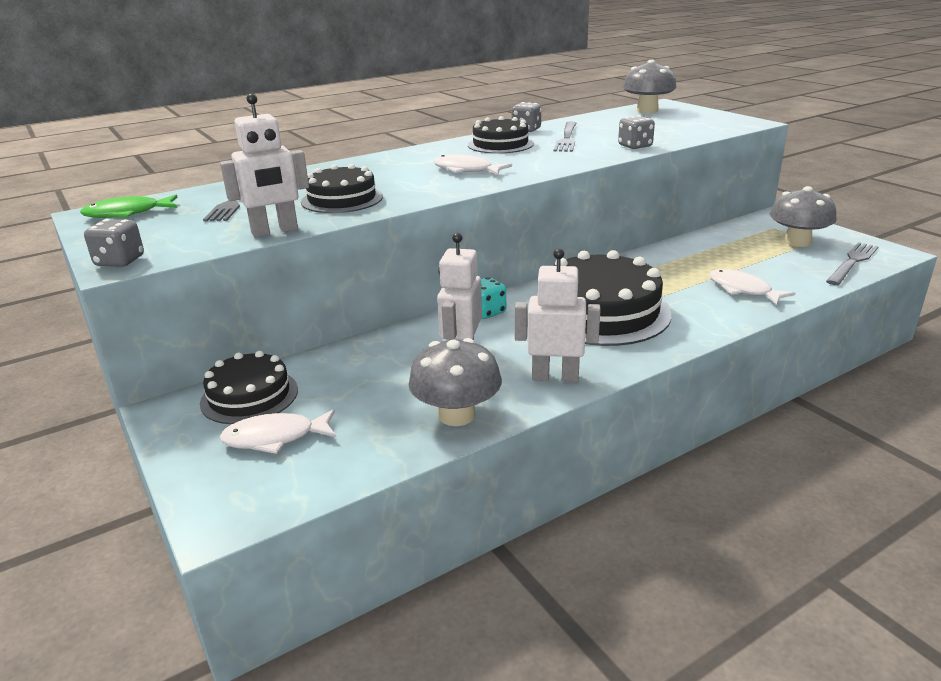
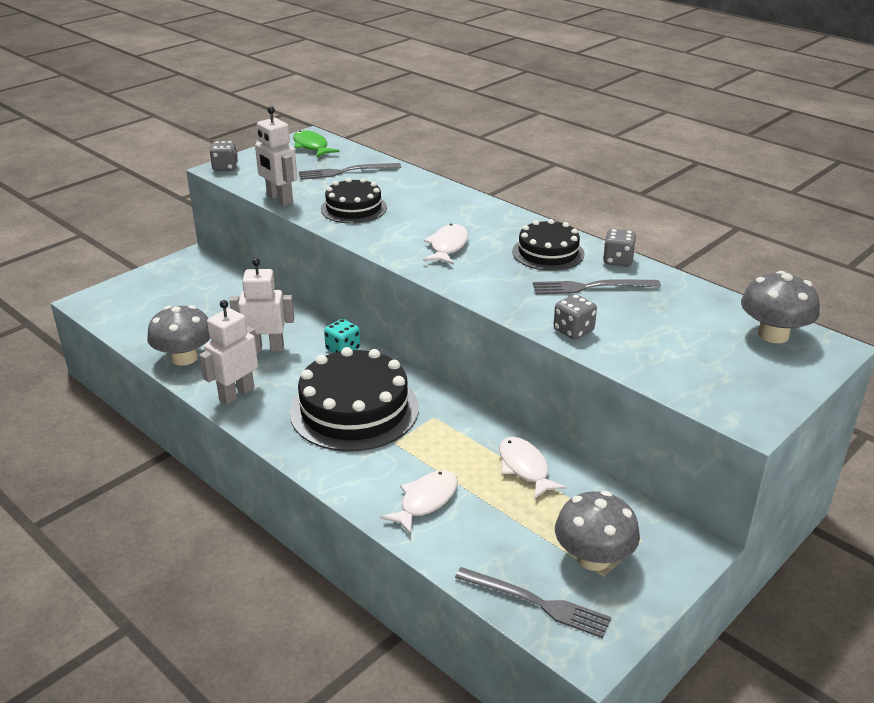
camera: 75 degrees right, 5 degrees up
(249, 396) = (208, 279): black cake -> none
(275, 438) = (161, 298): white fish -> white fish (525, 468)
(555, 377) = (236, 394): white robot -> white robot turned 135 degrees counterclockwise

